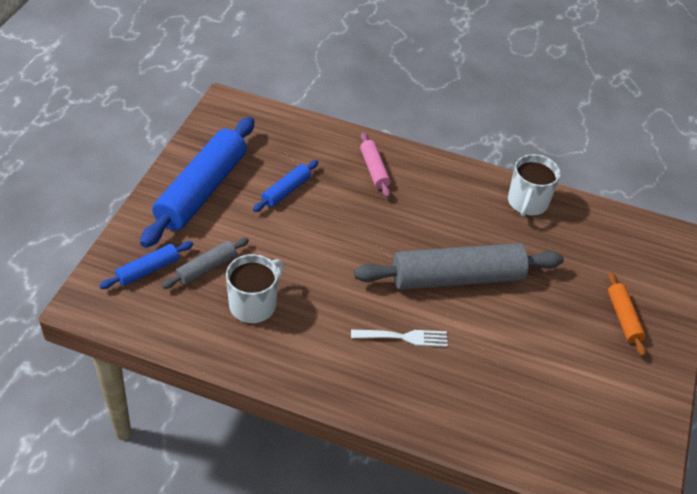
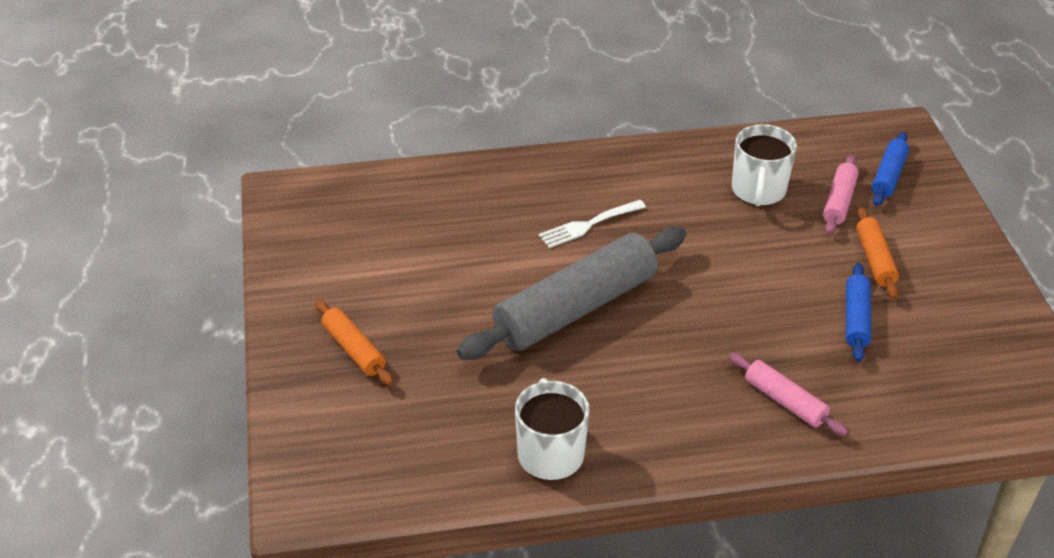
camera: 155 degrees right, 5 degrees down
(201, 190) = (943, 274): blue rolling pin -> none
(206, 268) = (839, 201): grey rolling pin -> pink rolling pin
(232, 218) = (875, 259): none -> orange rolling pin

